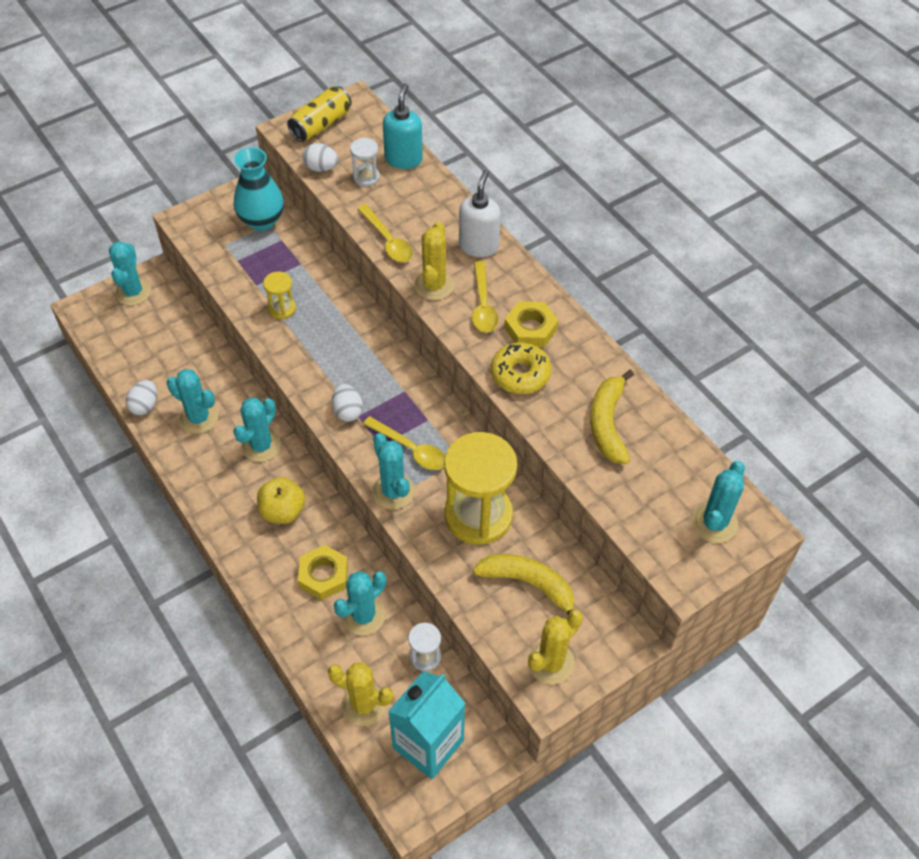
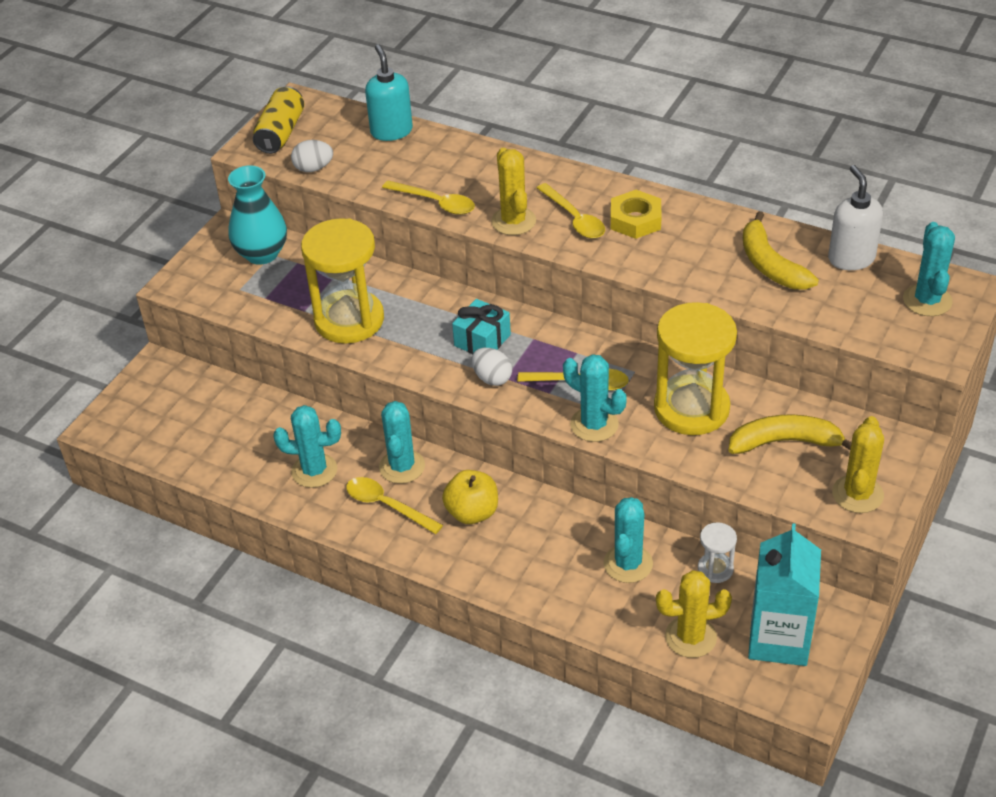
camera: 25 degrees left, 10 degrees down
(133, 292) = (145, 389): turquoise cactus -> none
(145, 406) = (245, 485): white egg -> none
(228, 473) = (387, 505): none -> yellow spoon
(282, 308) = (349, 320): yellow hourglass -> yellow hourglass, size x2.19
(323, 575) = (560, 548): yellow nut -> none
(365, 374) = (482, 340): none -> turquoise gift
(366, 177) = (366, 159): white hourglass -> none
(478, 246) = (528, 174): white soap dispenser -> white soap dispenser (851, 258)
(520, 374) = (657, 259): yellow donut -> none

